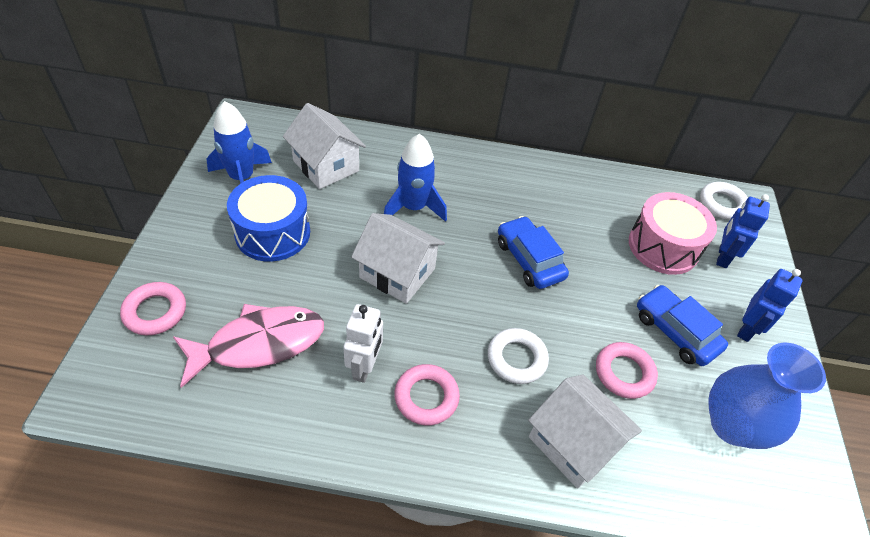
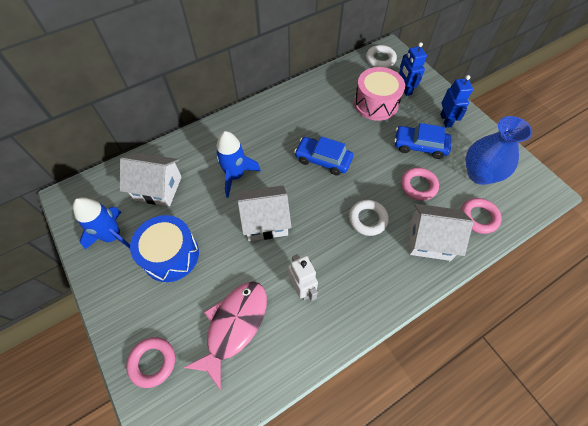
camera: 35 degrees left, 10 degrees up
(426, 397) = (347, 277): pink ring -> pink ring (478, 217)

